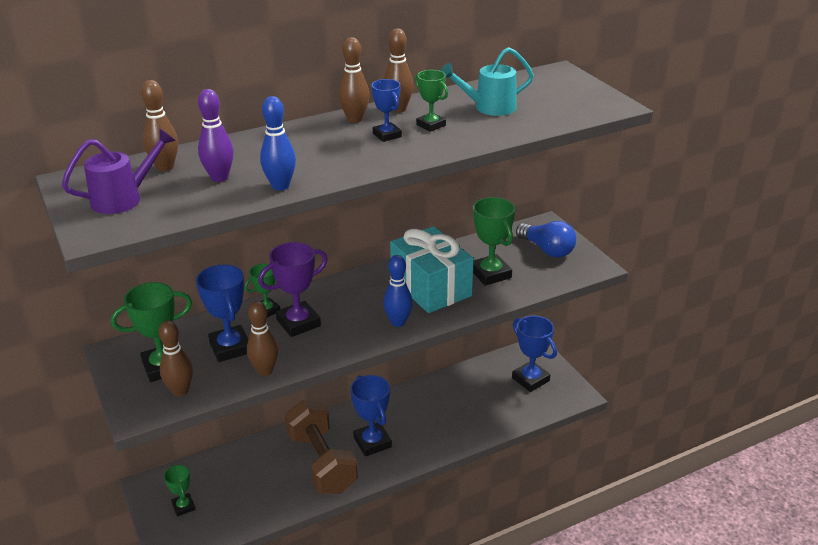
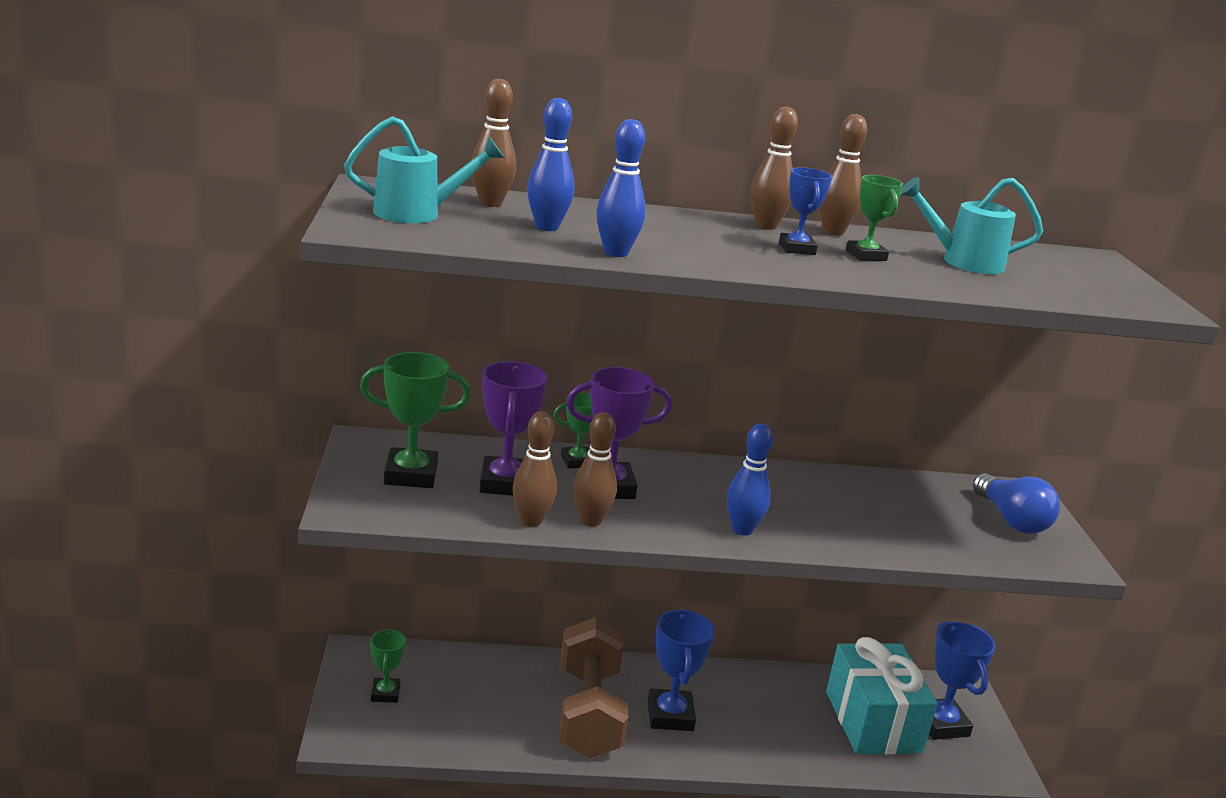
camera: 20 degrees right, 10 degrees down
(123, 199) = (416, 213): purple watering can -> turquoise watering can
(180, 391) = (413, 505): brown bowling pin -> brown bowling pin (590, 520)
(219, 177) = (547, 227): purple bowling pin -> blue bowling pin
(230, 347) = (505, 483): blue trophy -> purple trophy
(430, 287) = (812, 507): turquoise gift -> turquoise gift (872, 721)
(490, 274) = (909, 520): green trophy -> none

